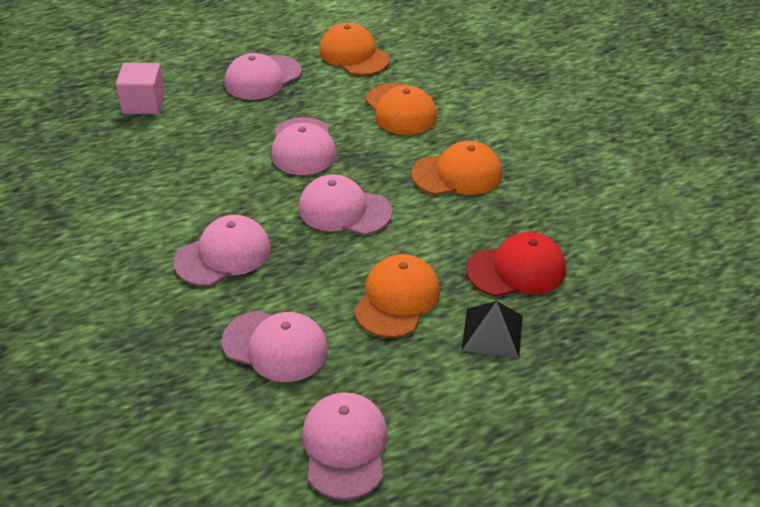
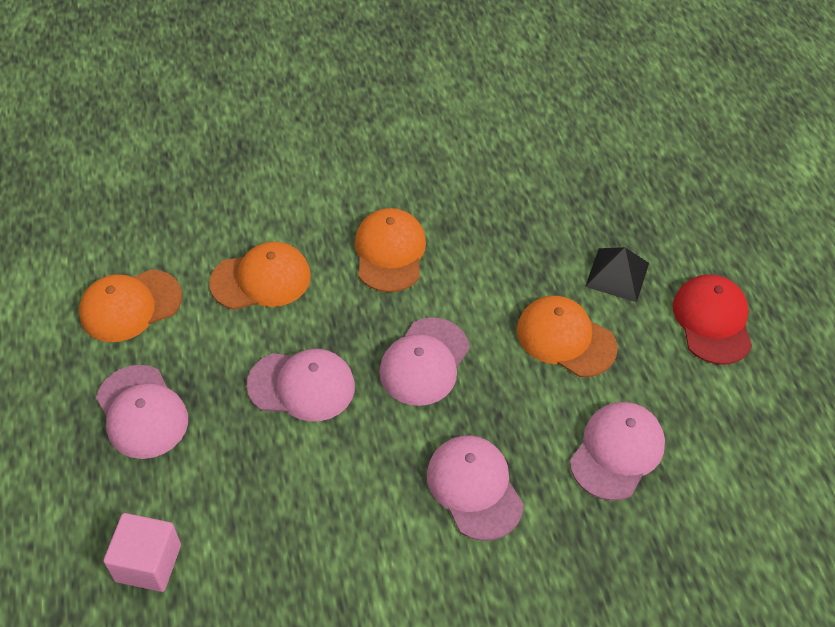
camera: 80 degrees left, 10 degrees up
(345, 447) = (743, 410): pink cap -> none
(516, 269) = (539, 238): red cap -> red cap (712, 321)

